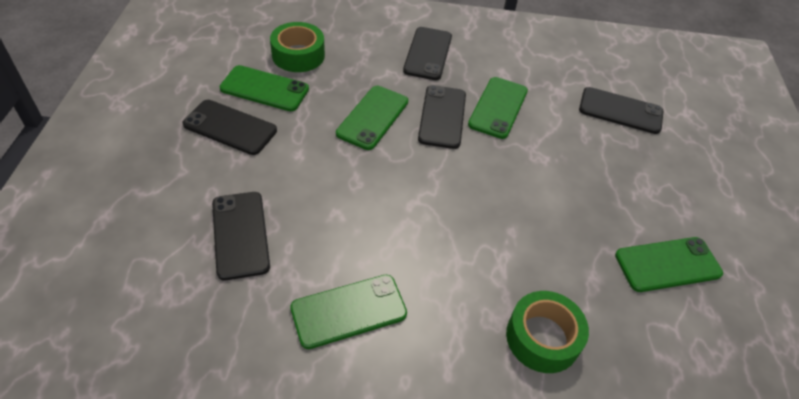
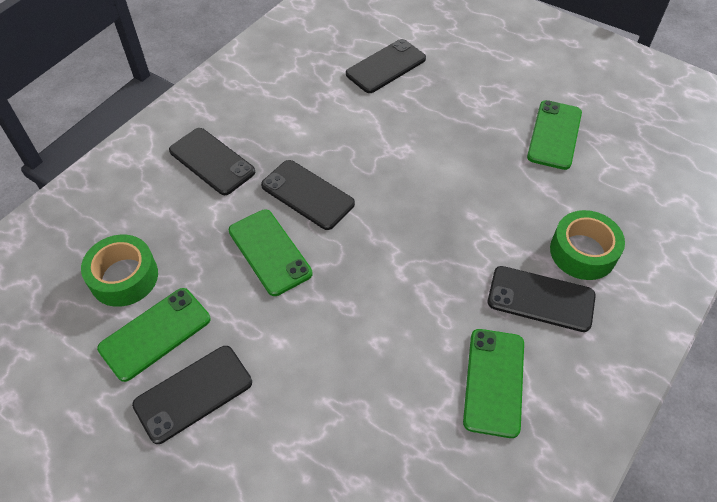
camera: 55 degrees left, 5 degrees up
(240, 235) = (355, 442): black phone -> black phone (541, 299)
(498, 108) = (325, 146): green phone -> none

